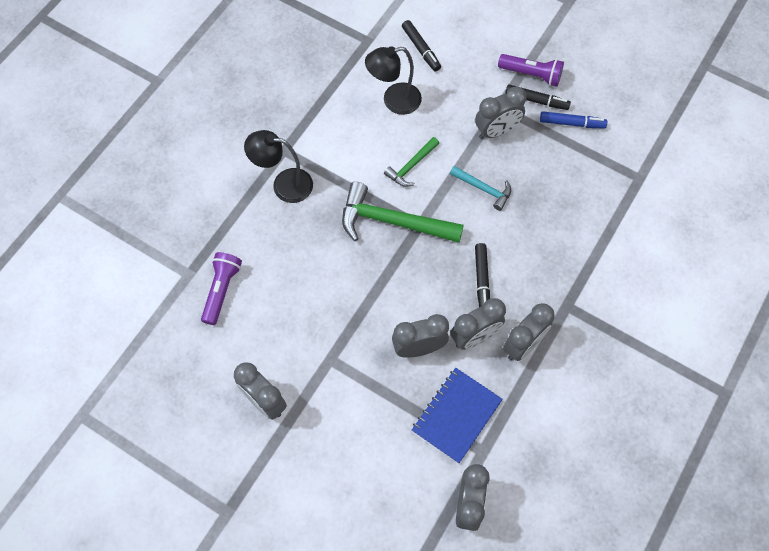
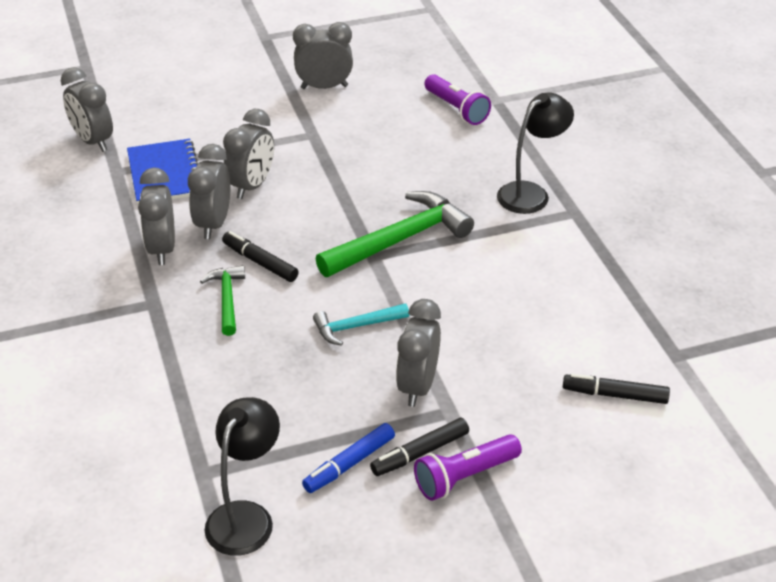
camera: 130 degrees right, 25 degrees down
(394, 101) = (556, 325): black lamp -> black lamp (246, 516)
(411, 166) = (450, 289): green hammer -> green hammer (227, 299)

